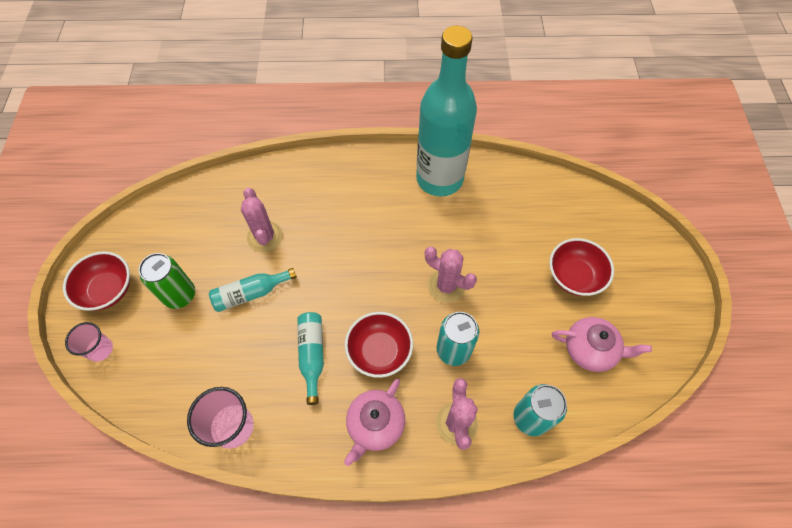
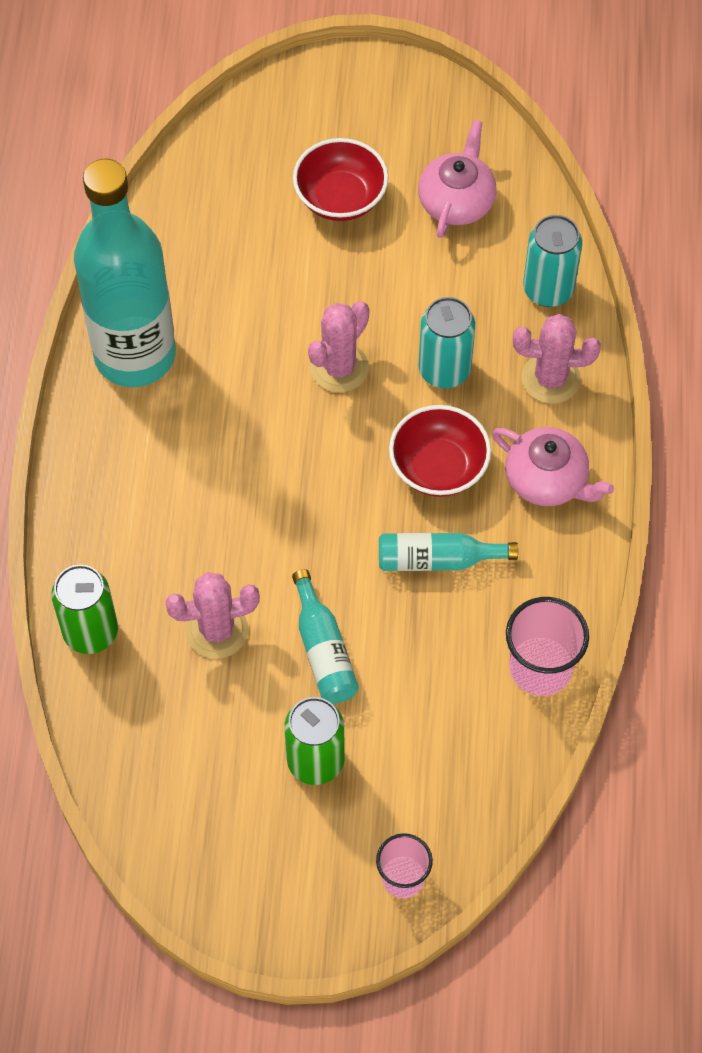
camera: 85 degrees left, 0 degrees up
(108, 290) = (293, 881): red bowl -> none
(265, 178) = (90, 632): none -> green can

